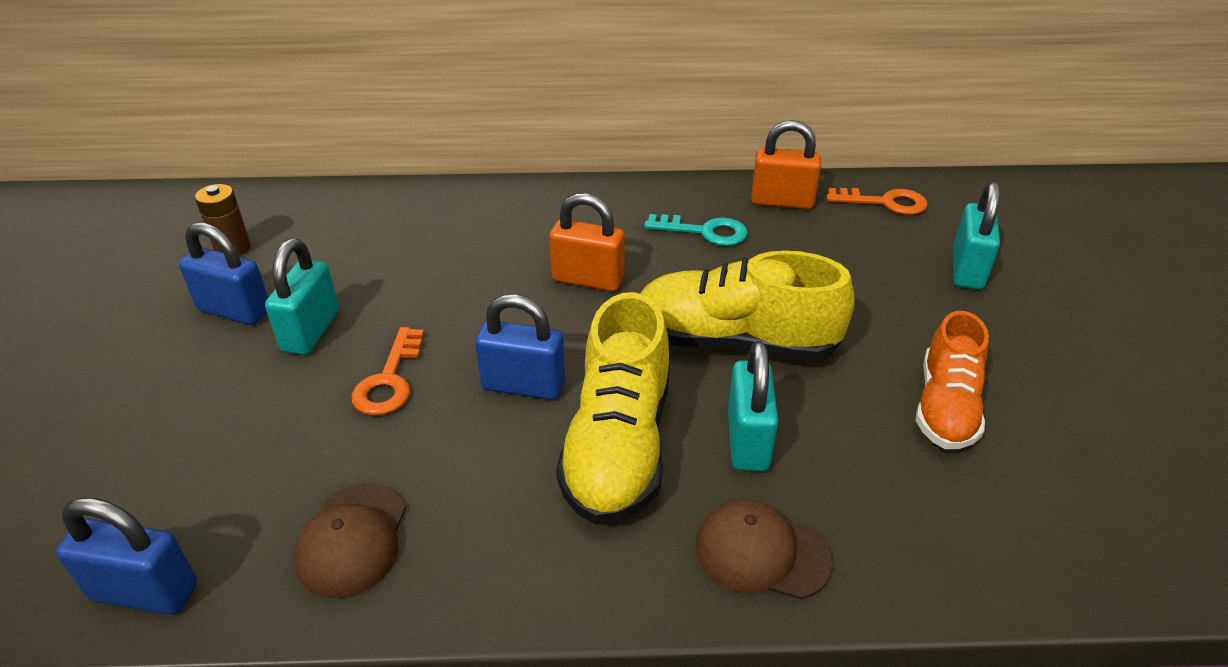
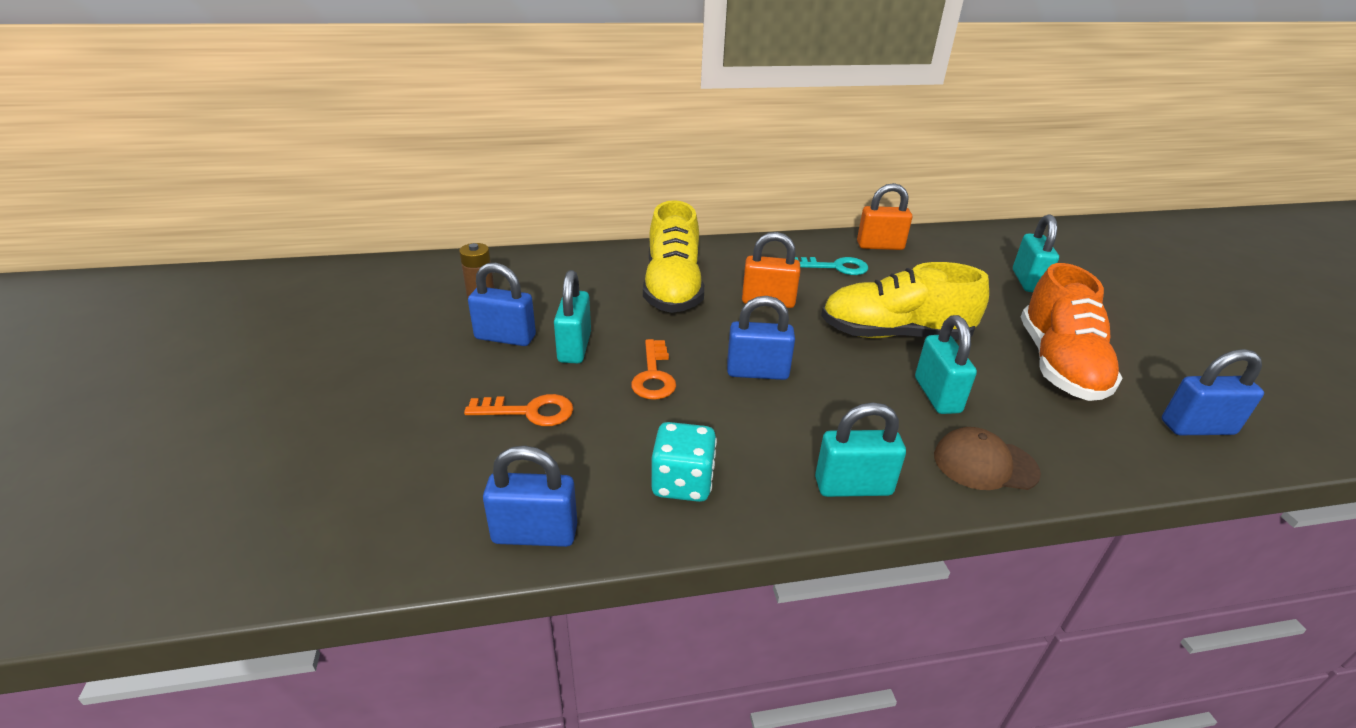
camera: 10 degrees left, 5 degrees down
(352, 540) = (682, 483): brown cap -> turquoise dice
(567, 568) = (853, 486): none -> turquoise padlock
(618, 445) = (847, 405): yellow shoe -> yellow shoe (673, 288)
(884, 203) = (950, 243): orange key -> orange key (529, 412)
(945, 407) = (1058, 365): orange shoe -> orange shoe, size x1.50
(1102, 526) = (1197, 427): none -> blue padlock

